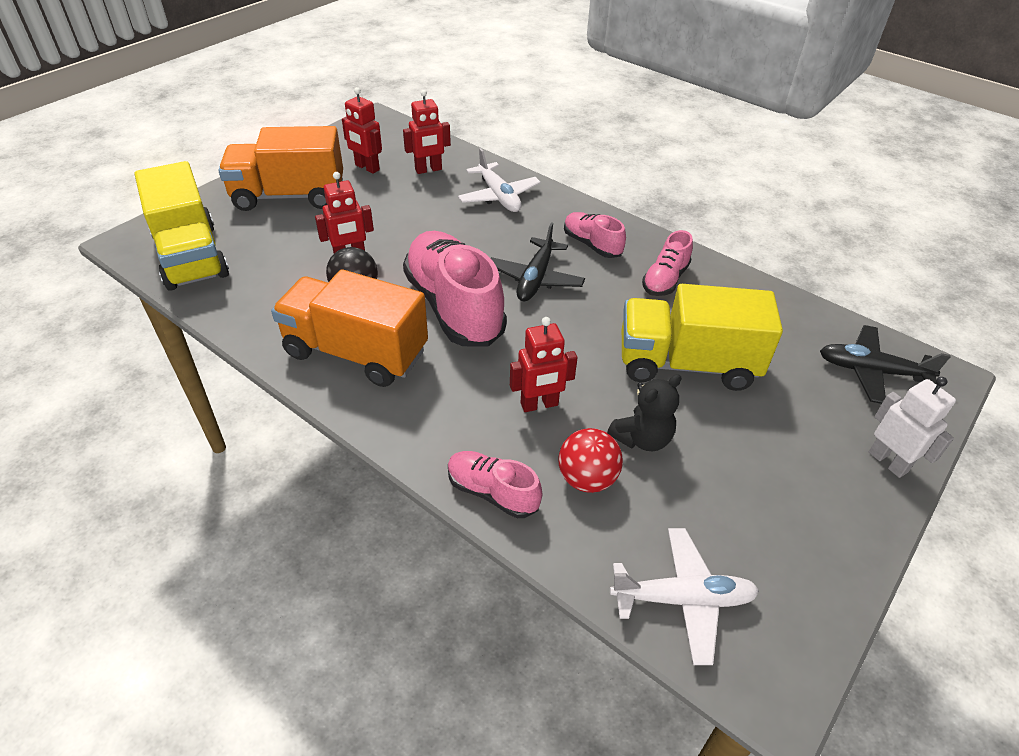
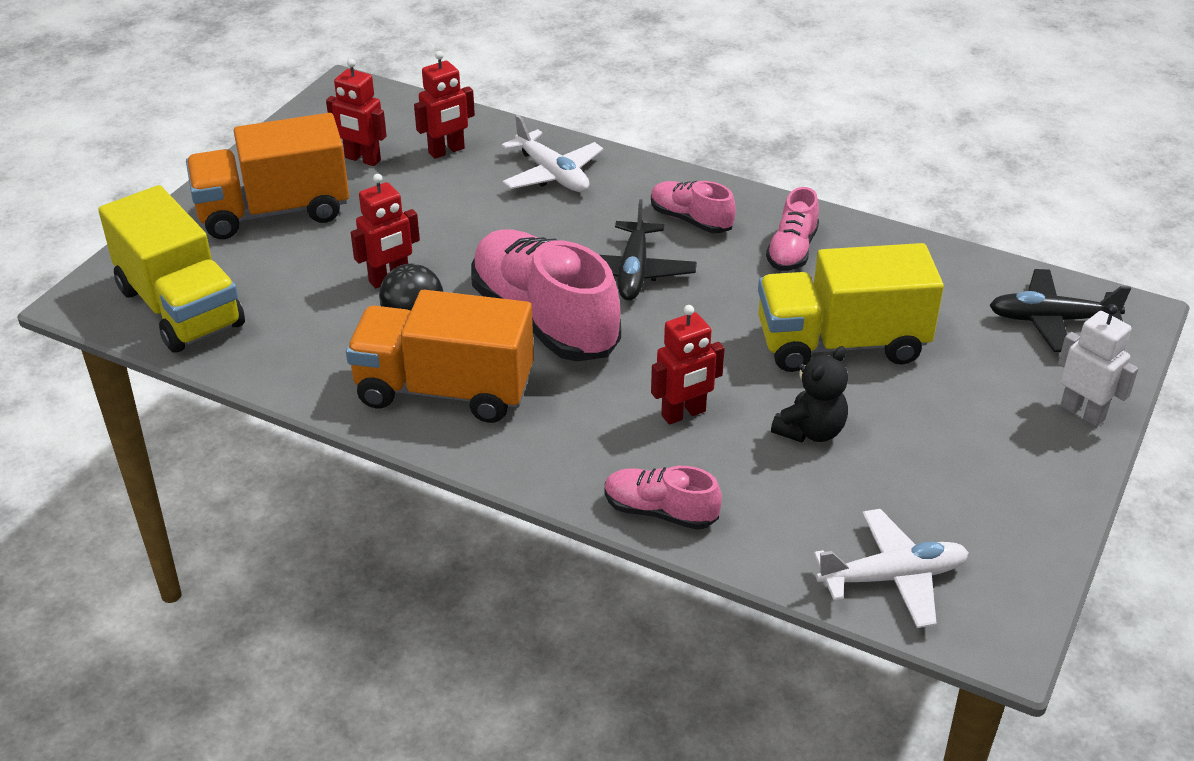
camera: 10 degrees left, 5 degrees down
(587, 478) = (760, 481): red ball -> none

